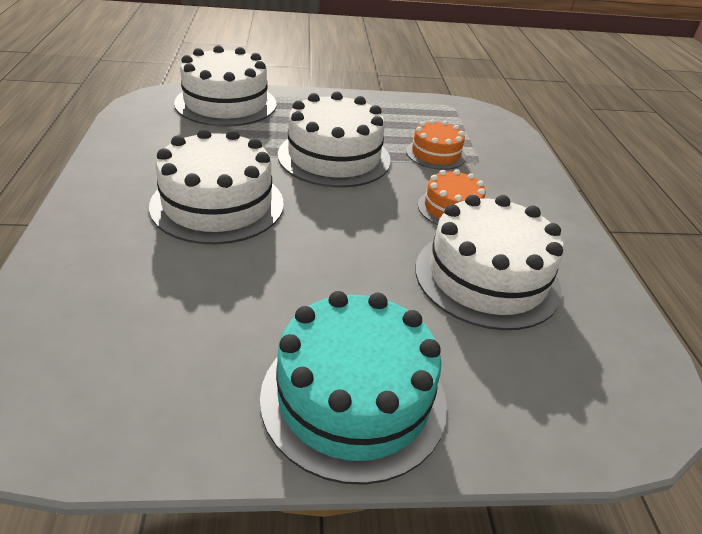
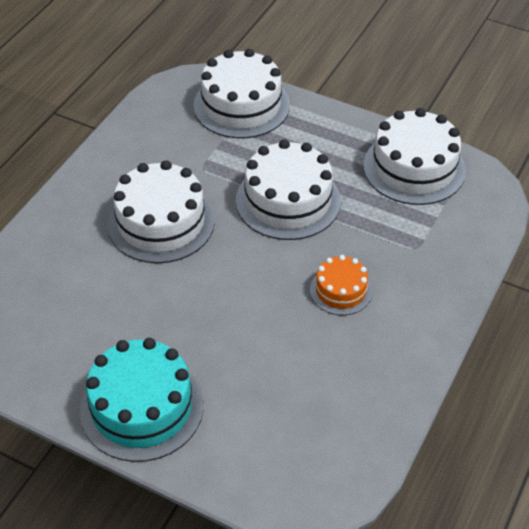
camera: 35 degrees right, 10 degrees up
(435, 154) = (384, 225): orange cake -> none
(487, 278) = (307, 363): white cake -> white cake (414, 168)

